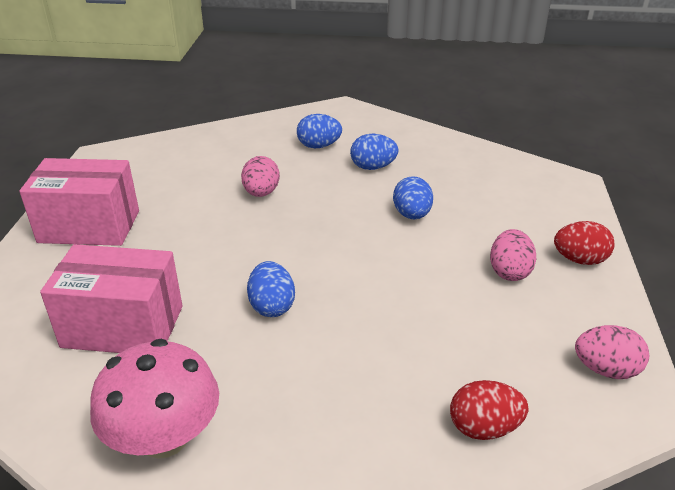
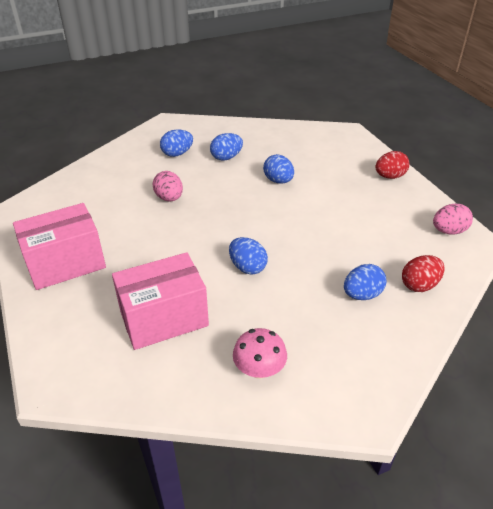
camera: 30 degrees left, 5 degrees up
(164, 437) = (259, 369): pink mushroom -> pink mushroom, size x0.64
(386, 404) = (362, 294): none -> blue egg
(509, 272) = (360, 196): pink egg -> none

